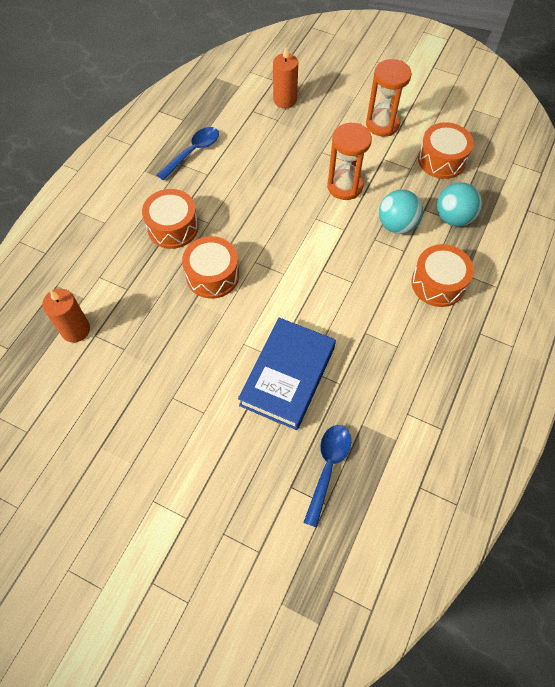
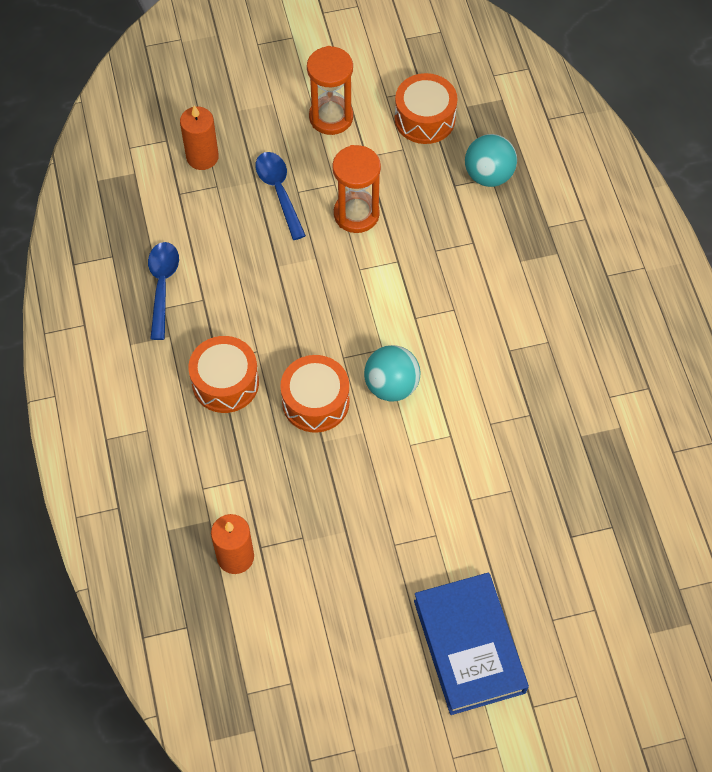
camera: 40 degrees left, 0 degrees up
(287, 376) = (478, 444): blue book -> blue book (469, 646)
(328, 467) = (586, 495): blue spoon -> blue spoon (279, 191)
(397, 225) = (443, 220): turquoise ball -> turquoise ball (391, 385)
(438, 283) = (531, 253): orange drum -> none

